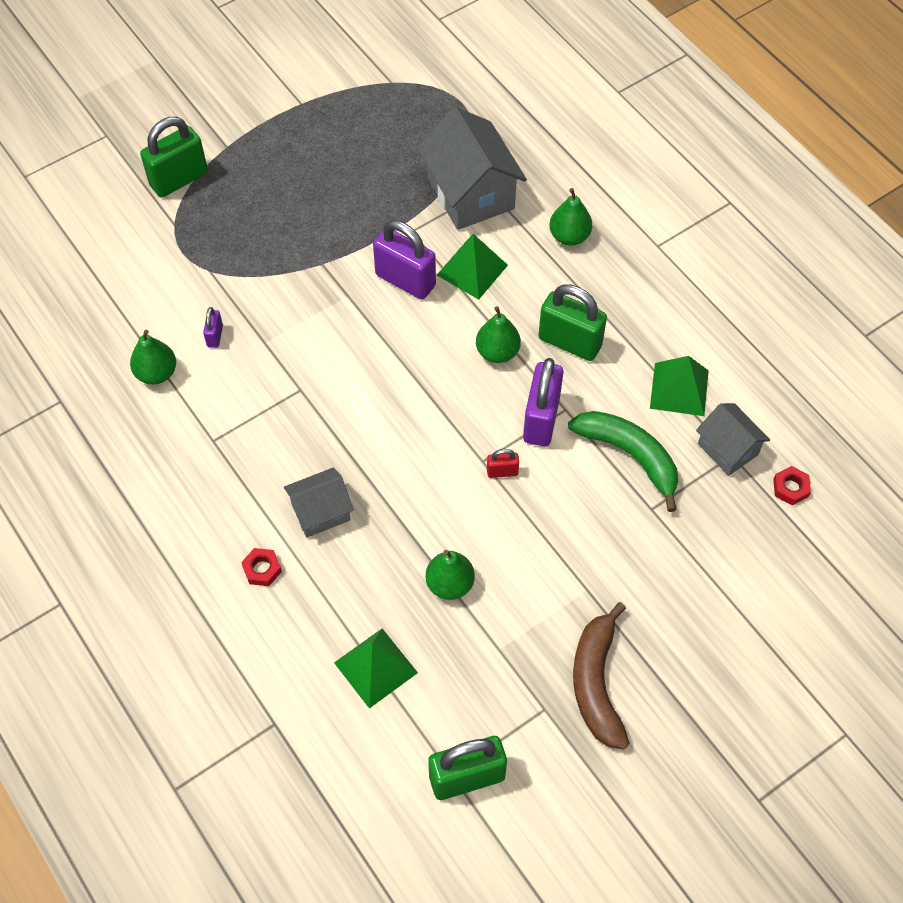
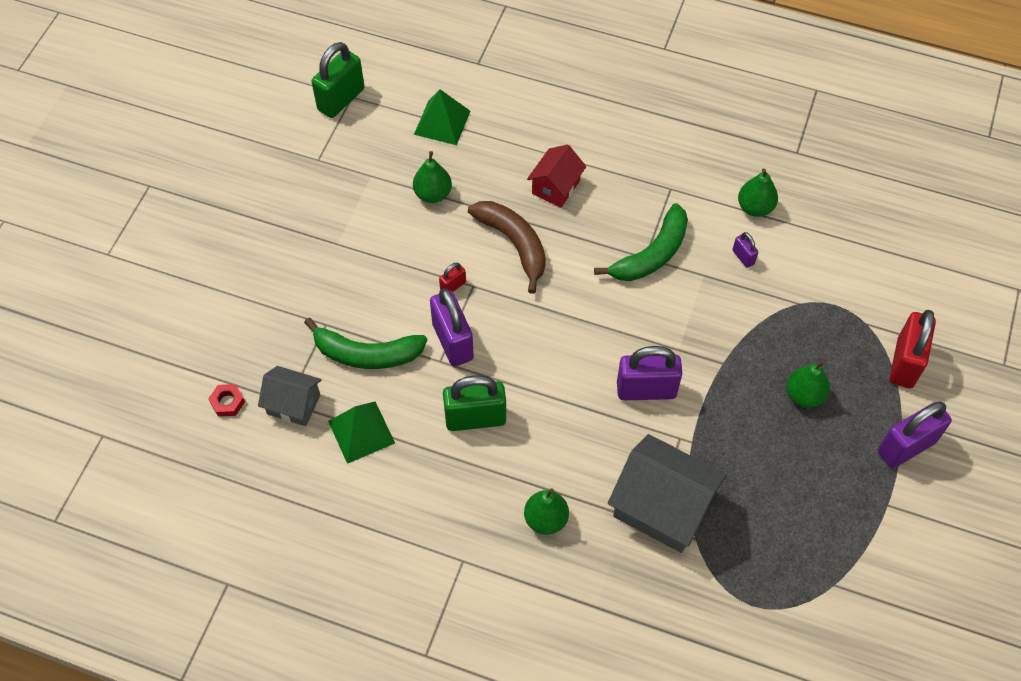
camera: 145 degrees right, 0 degrees up
(179, 179) = (905, 363): green padlock -> red padlock
(245, 128) = (906, 447): none -> purple padlock
(262, 569) = (562, 133): red nut -> none
(292, 388) = (652, 254): none -> green banana
(321, 512) = (555, 187): grey house -> red house
(472, 270) = (601, 433): green pyramid -> none
(497, 352) = (526, 374): green pear -> green pear (804, 395)
(596, 683) = (293, 191): brown banana -> brown banana (514, 244)

